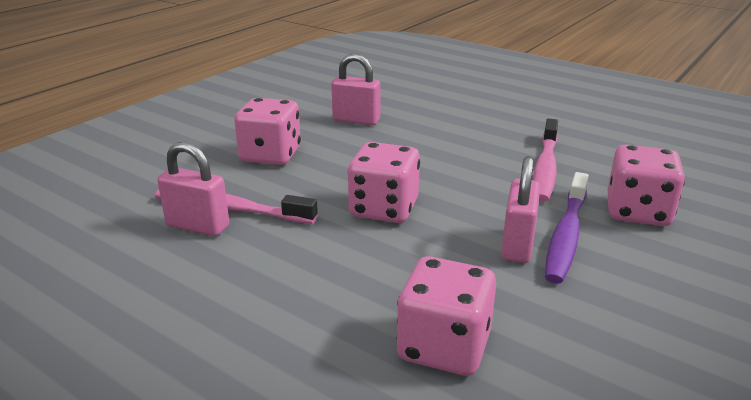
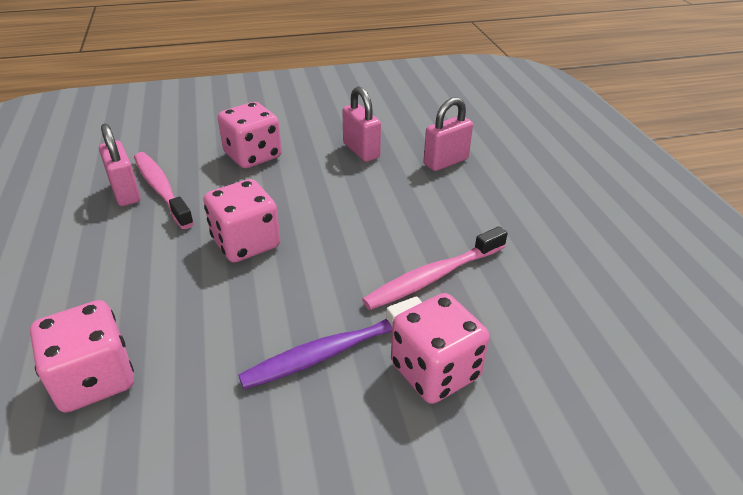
camera: 40 degrees right, 10 degrees up
(517, 245) = (278, 335): pink padlock -> pink padlock (446, 162)

